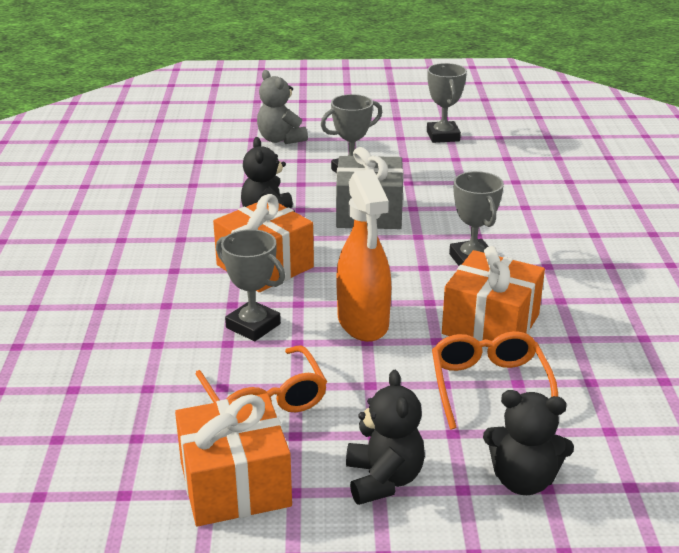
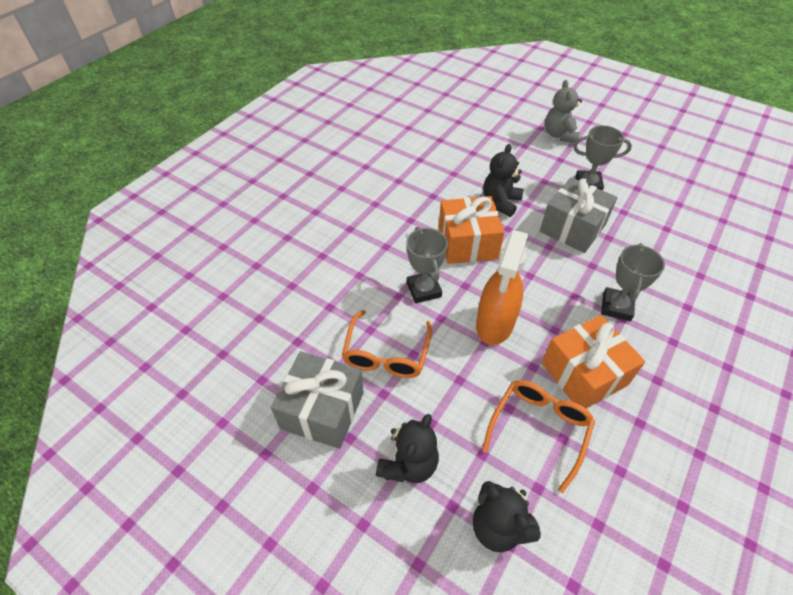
camera: 35 degrees right, 20 degrees up
(235, 484) = (322, 410): orange gift -> grey gift
(443, 136) = (685, 178): grey trophy -> none

